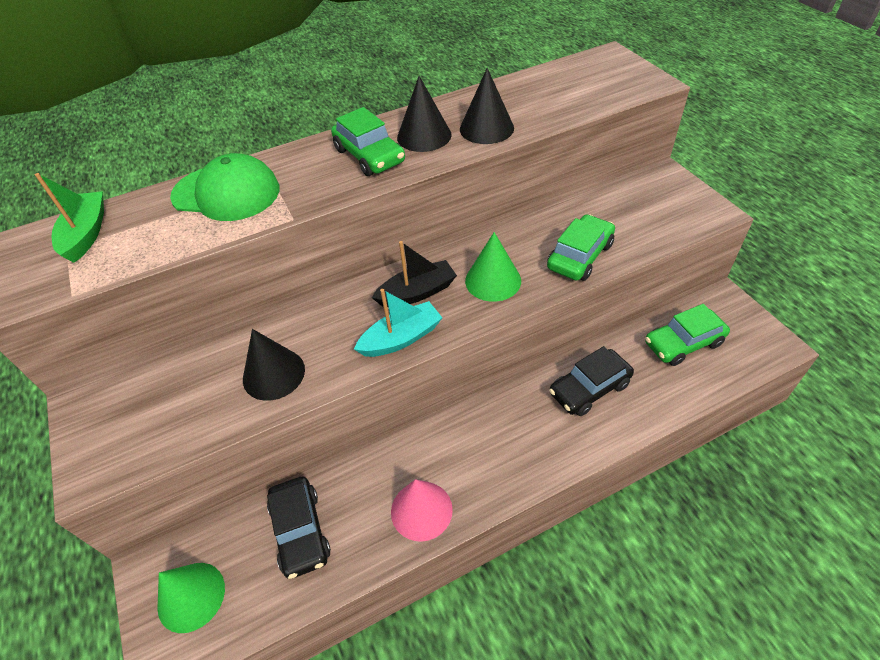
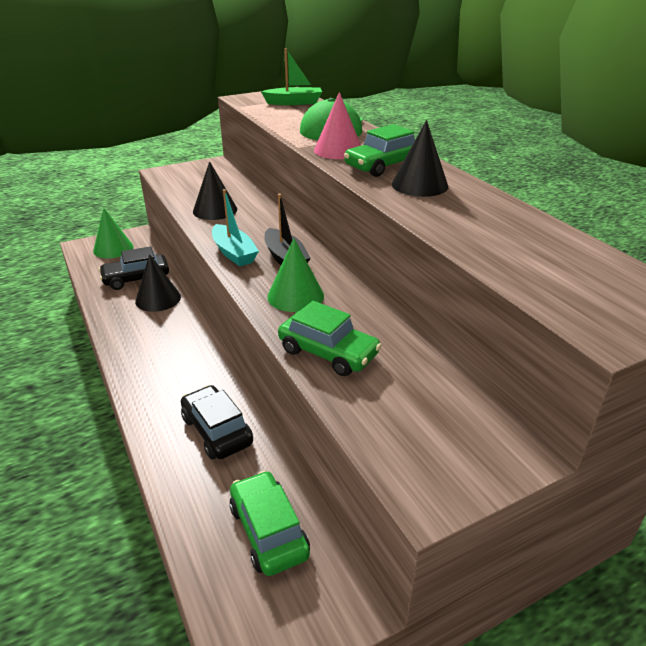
camera: 85 degrees right, 15 degrees down
(421, 510) = (128, 326): pink cone -> pink cone (338, 150)
(486, 128) = (439, 212): black cone -> black cone (158, 299)

